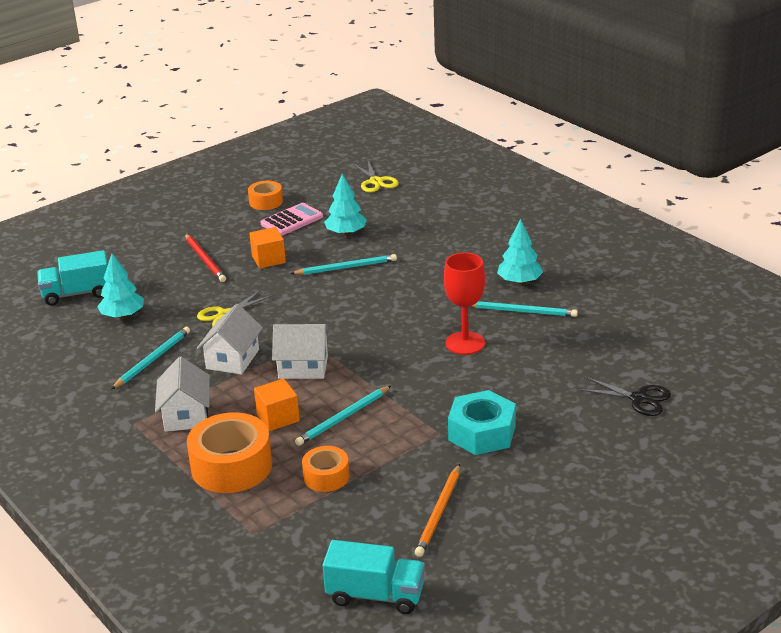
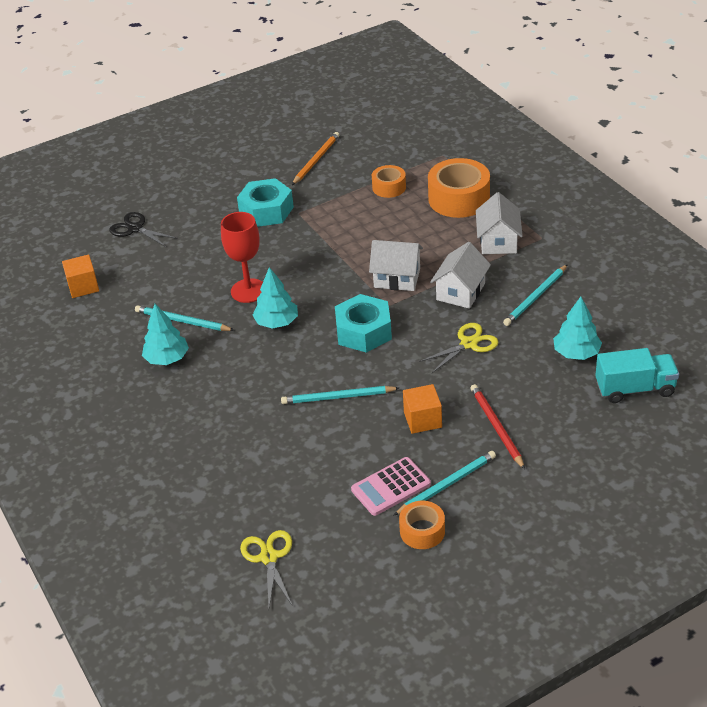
camera: 170 degrees left, 10 degrees up
(278, 418) = (422, 234): orange cube -> orange cube (83, 286)
(332, 317) = (363, 331): none -> turquoise nut
(343, 418) = (369, 230): turquoise pencil -> turquoise pencil (447, 484)
(346, 233) = (328, 455): turquoise tree -> turquoise tree (277, 322)
(375, 595) = (368, 119): turquoise truck -> none

